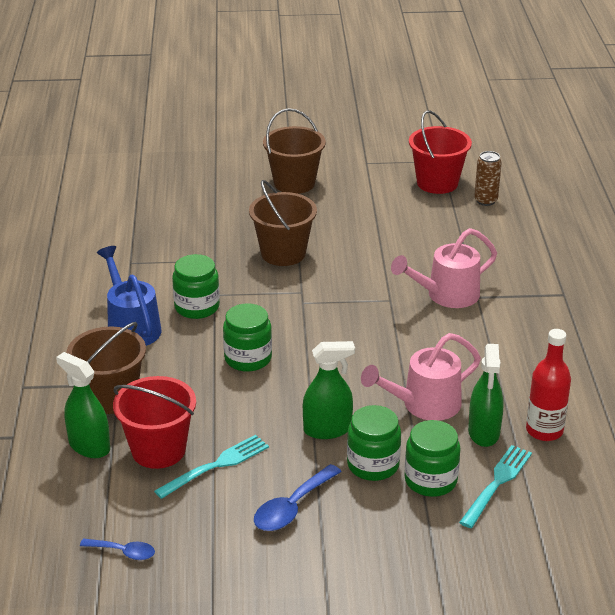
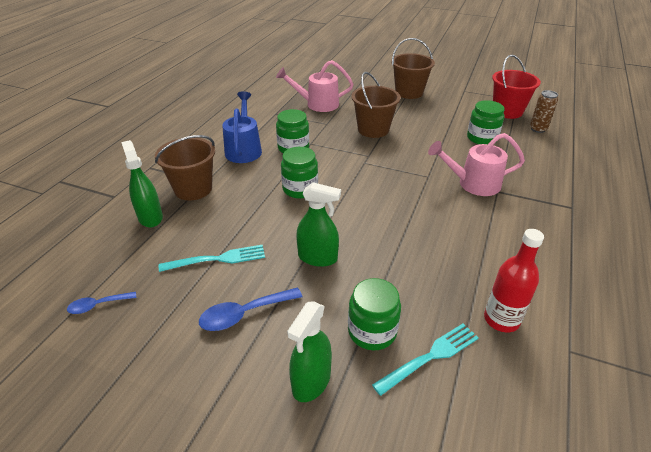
camera: 25 degrees right, 5 degrees up
(123, 552) = (98, 305): blue spoon -> blue spoon turned 120 degrees clockwise
(158, 450) = (190, 234): red bucket -> none
(373, 465) = (333, 299): green jar -> green jar (482, 138)
(424, 405) = (406, 262): pink watering can -> pink watering can (317, 104)
(484, 432) = (444, 302): green spray bottle -> green spray bottle (311, 381)

